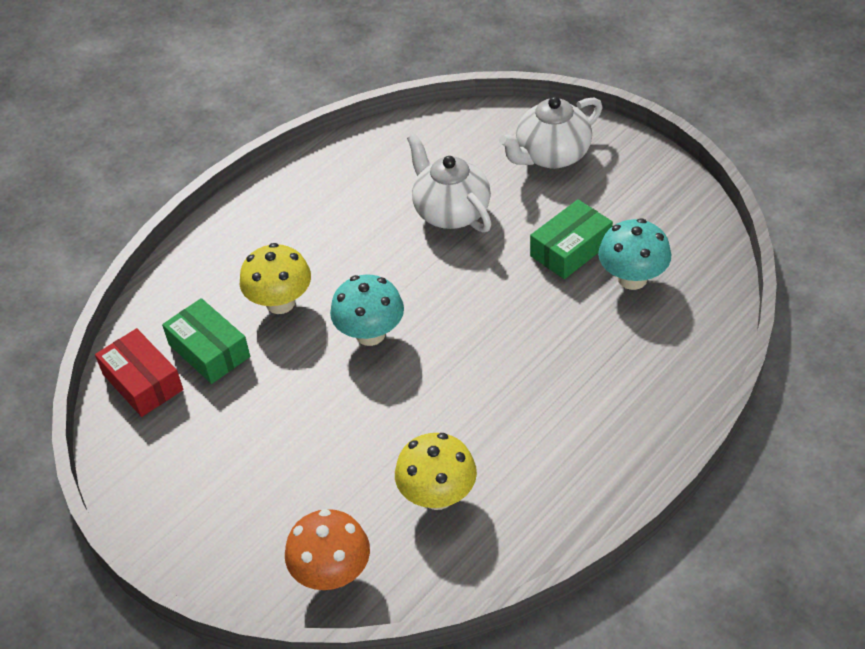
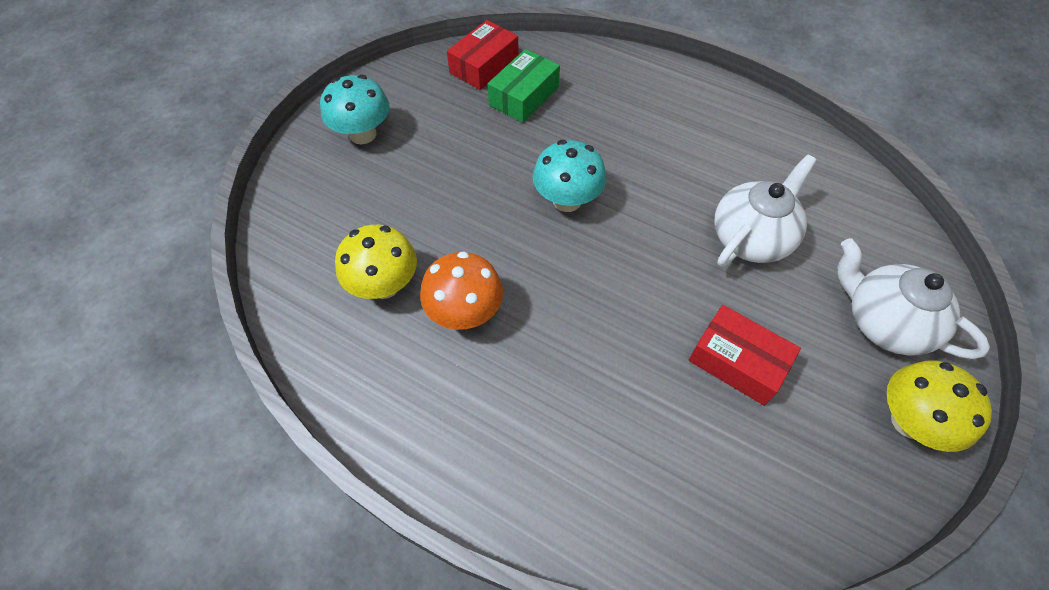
camera: 75 degrees right, 10 degrees up
(280, 303) = (588, 130): yellow mushroom -> yellow mushroom (909, 421)
(332, 573) = (301, 222): orange mushroom -> orange mushroom (465, 313)
(570, 249) = (737, 362): green box -> red box
(632, 278) = (712, 436): turquoise mushroom -> turquoise mushroom (363, 134)

